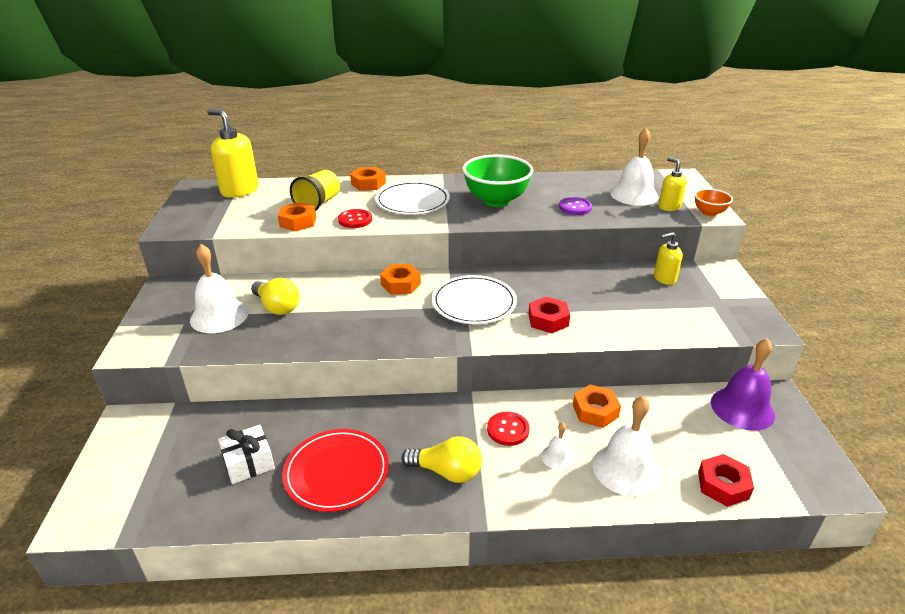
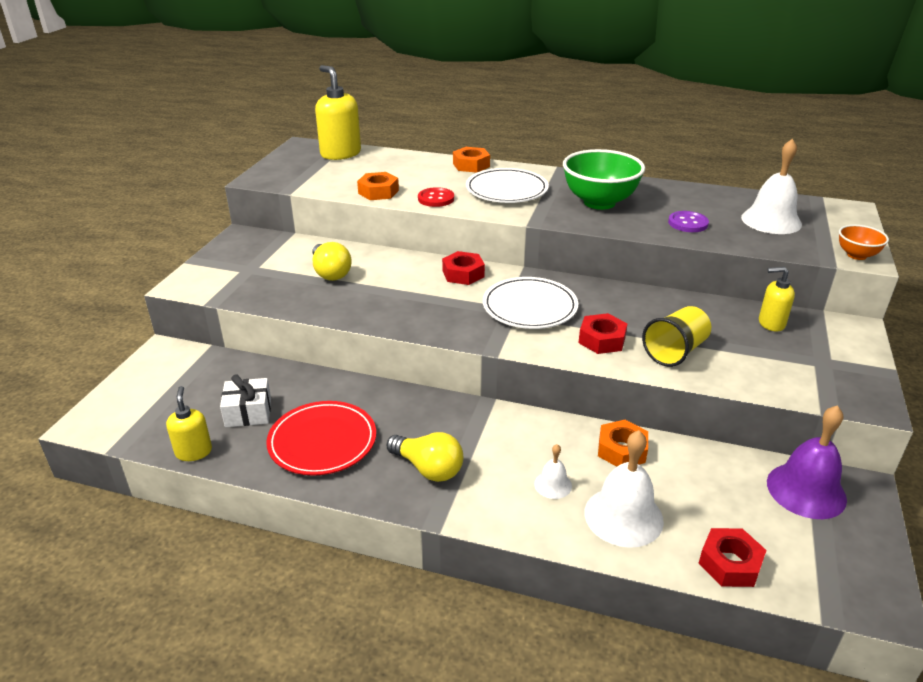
camera: 20 degrees right, 0 degrees up
(219, 316) = (273, 271): white bell -> none
(318, 203) = (408, 177): yellow cup -> yellow cup (675, 351)
(401, 284) = (463, 274): orange nut -> red nut
(508, 430) = (513, 445): red button -> none
(669, 207) = (807, 240): yellow soap dispenser -> yellow soap dispenser (194, 452)

